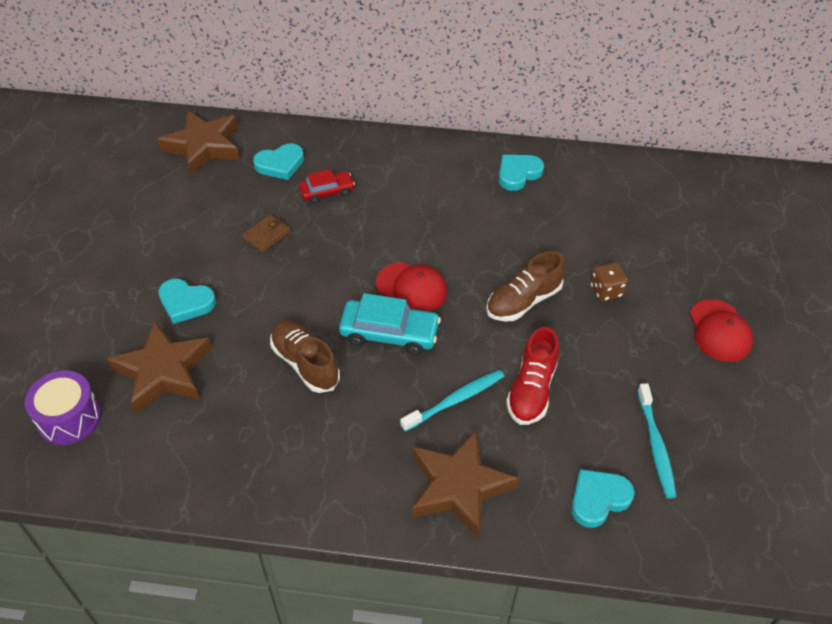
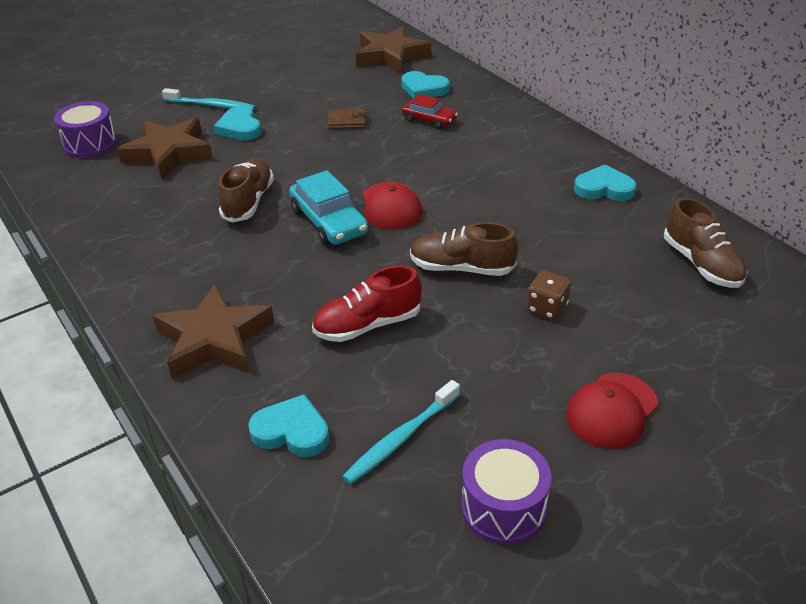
camera: 50 degrees right, 10 degrees down
(455, 400) = (302, 290): turquoise toothbrush -> turquoise toothbrush (211, 105)
(637, 194) = (701, 264): none -> brown shoe
(752, 435) = (503, 507): none -> purple drum

